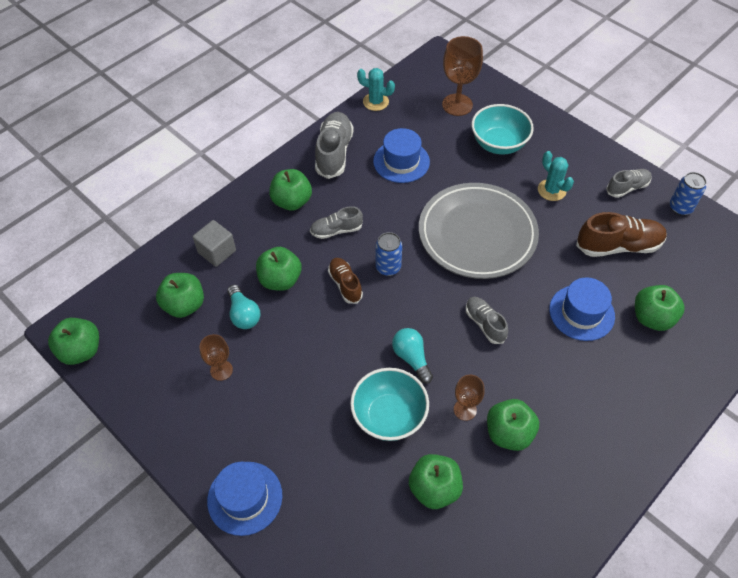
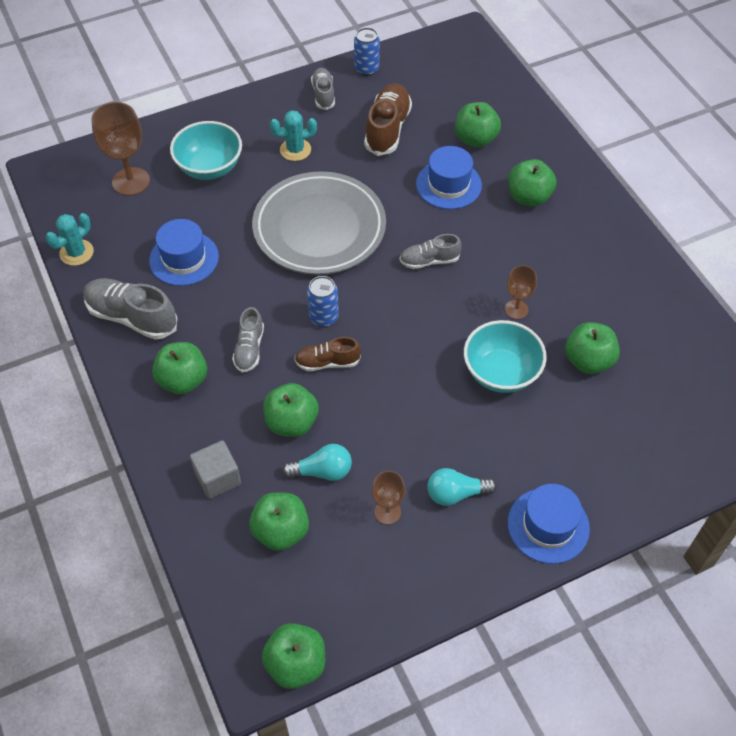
camera: 70 degrees left, 0 degrees up
(411, 358) = (443, 333): turquoise light bulb -> turquoise light bulb (456, 493)
(509, 433) = (552, 285): green apple -> green apple (529, 197)

